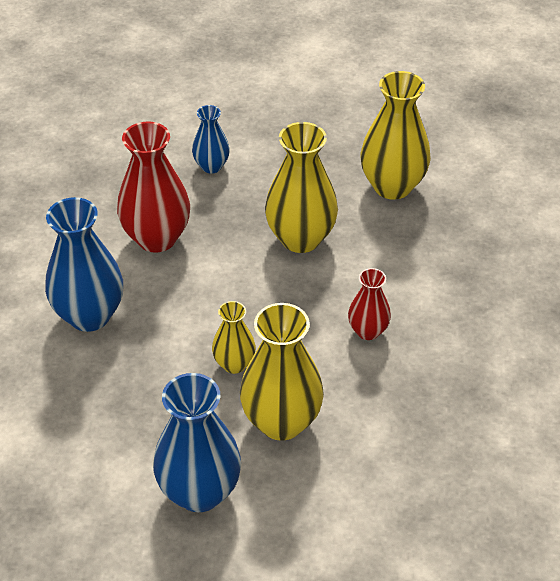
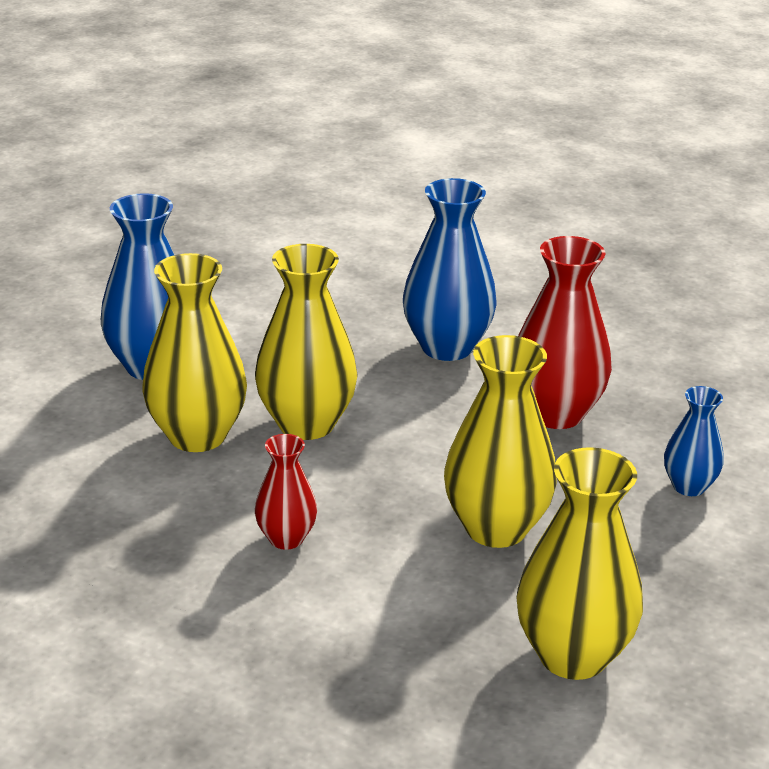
camera: 110 degrees right, 15 degrees down
(234, 364) = (306, 424): yellow vase -> yellow vase, size x1.81

